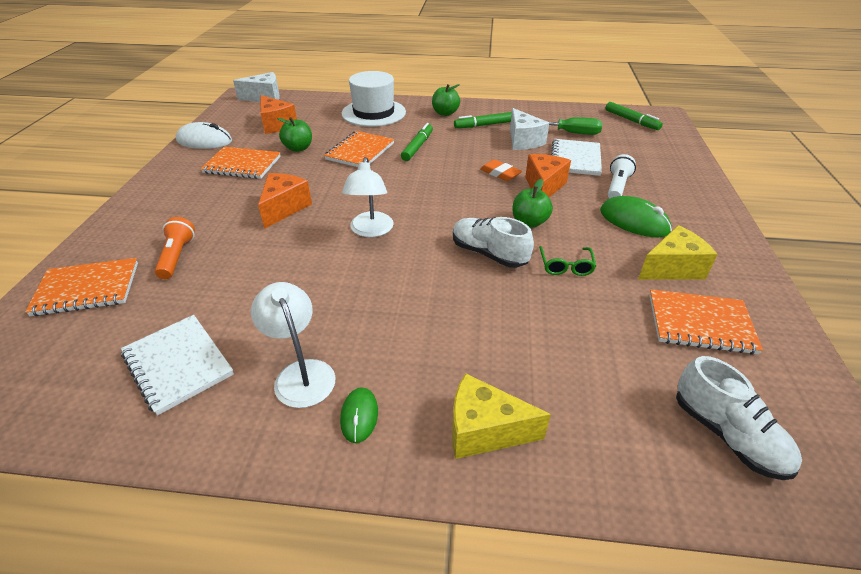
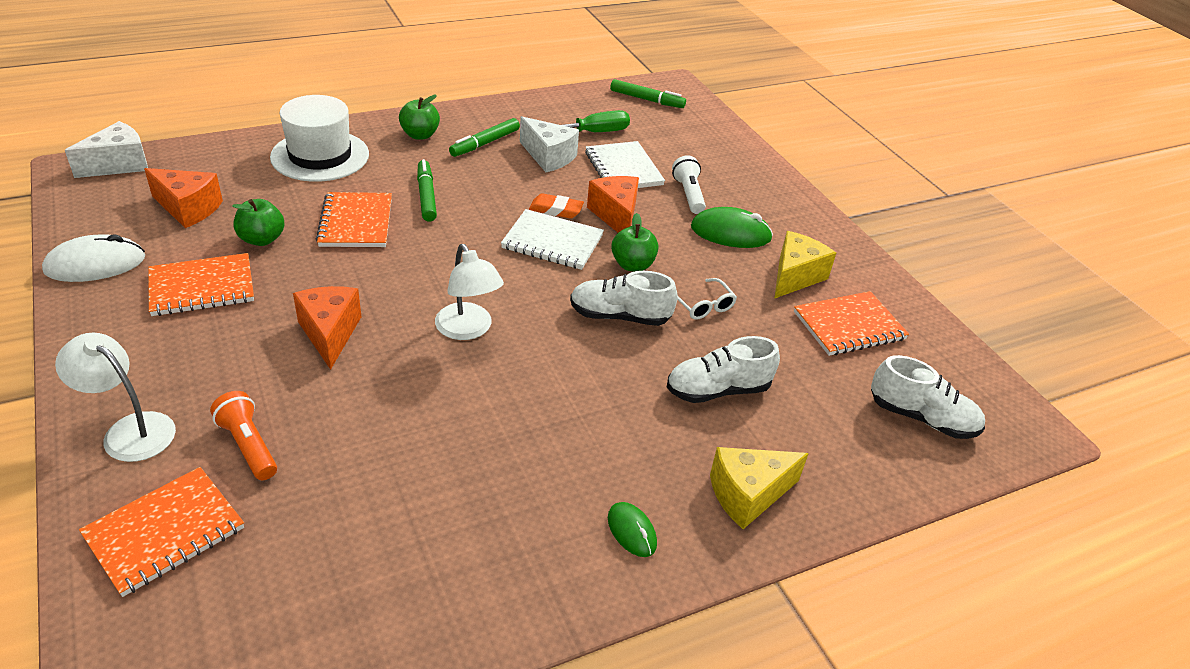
camera: 35 degrees left, 0 degrees up
(178, 364) = (393, 565): white notebook -> white notebook (552, 242)
(301, 373) = (538, 517): white lamp -> white lamp (129, 430)
(527, 333) = (717, 390): none -> white shoe
(566, 266) = (703, 306): green glasses -> white glasses

